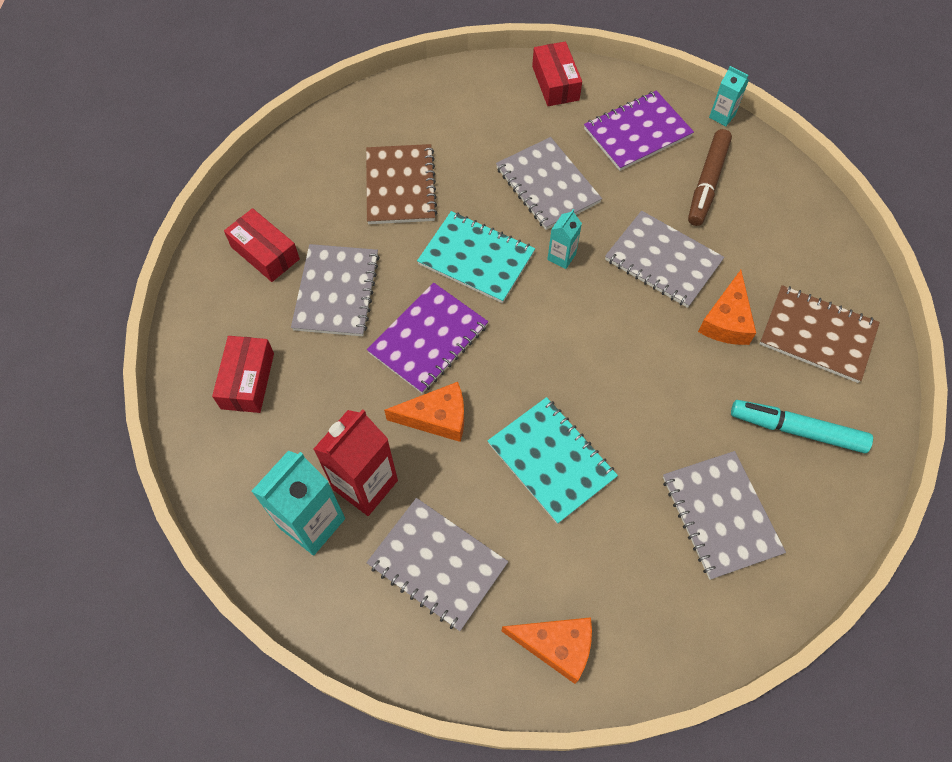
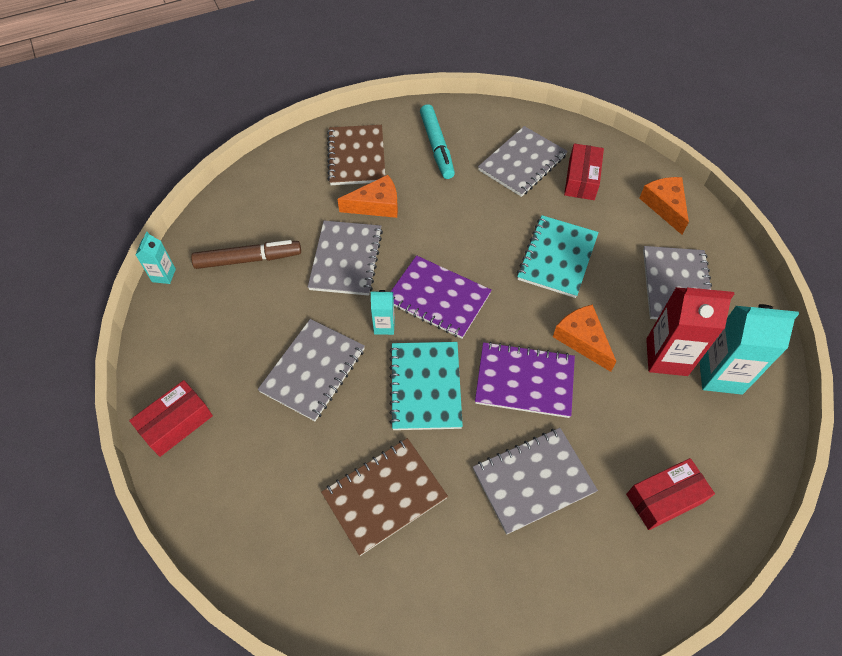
camera: 120 degrees left, 5 degrees down
(265, 253) = (539, 577): red box -> red box (581, 179)
(637, 133) = (213, 328): purple notebook -> purple notebook (438, 298)

